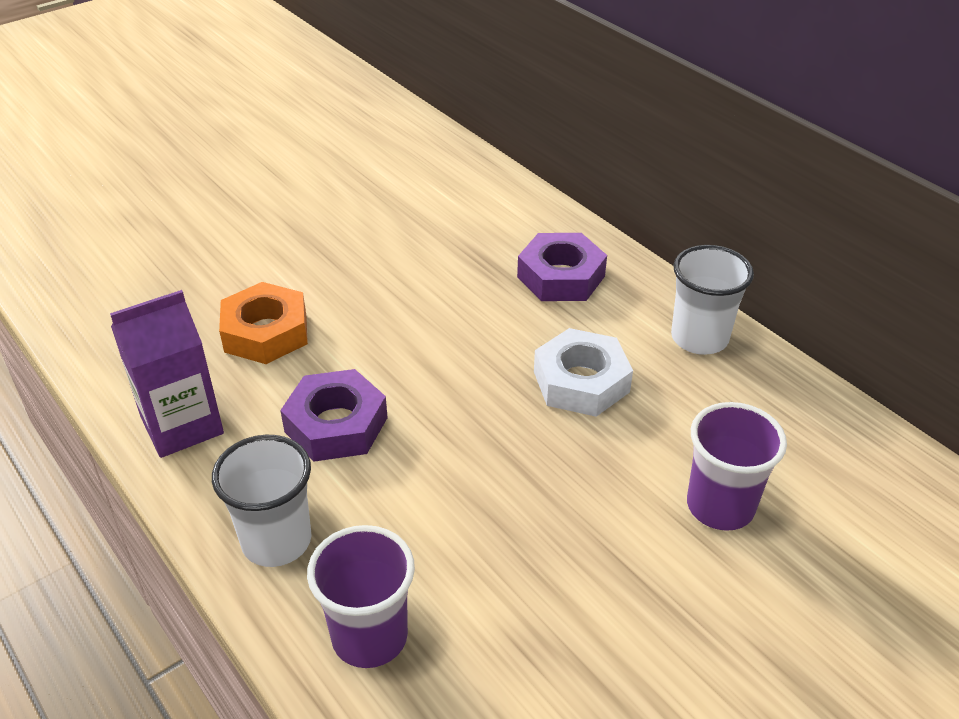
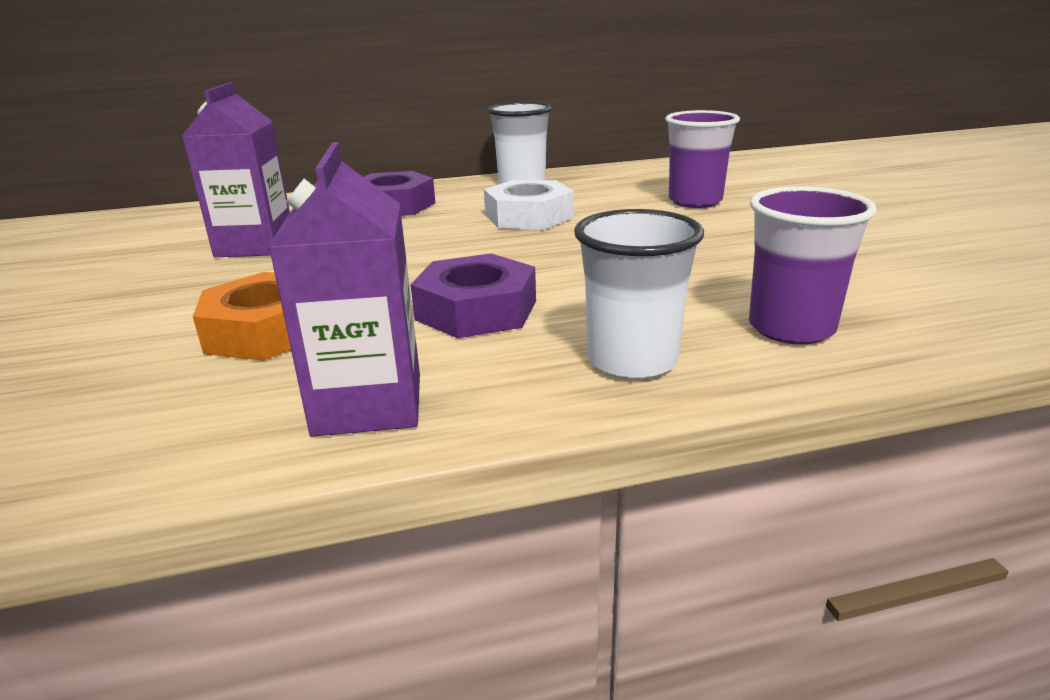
camera: 65 degrees left, 15 degrees down
(414, 246) = (255, 246): none -> purple carton

